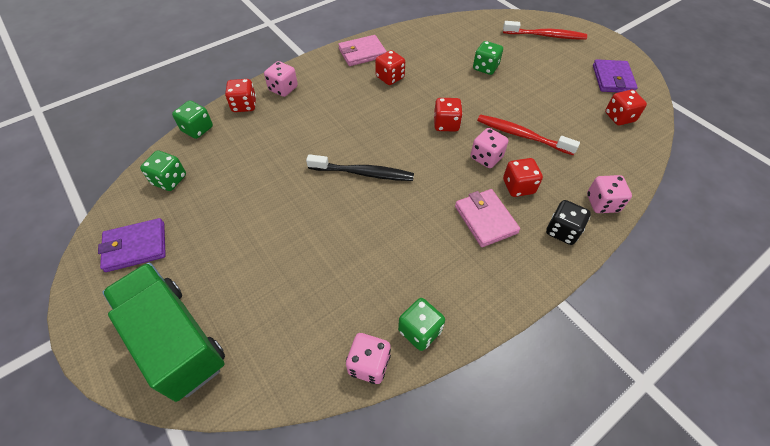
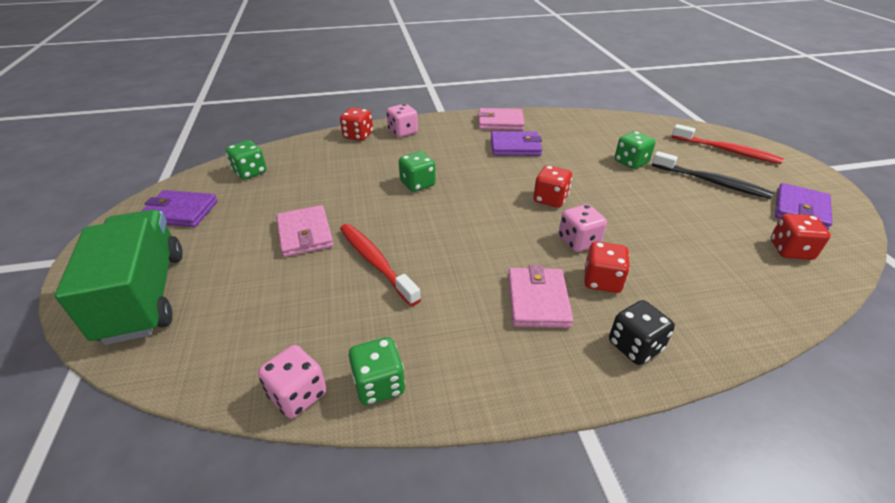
camera: 25 degrees right, 15 degrees down
(197, 129) = (304, 143): green dice -> green dice (417, 184)
(272, 227) = (305, 234): none -> pink wallet
(363, 173) = (428, 216): black toothbrush -> black toothbrush (711, 182)
(390, 77) = (515, 147): red dice -> purple wallet
(521, 135) = (638, 233): red toothbrush -> red toothbrush (375, 262)
(602, 203) = (713, 334): pink dice -> none

